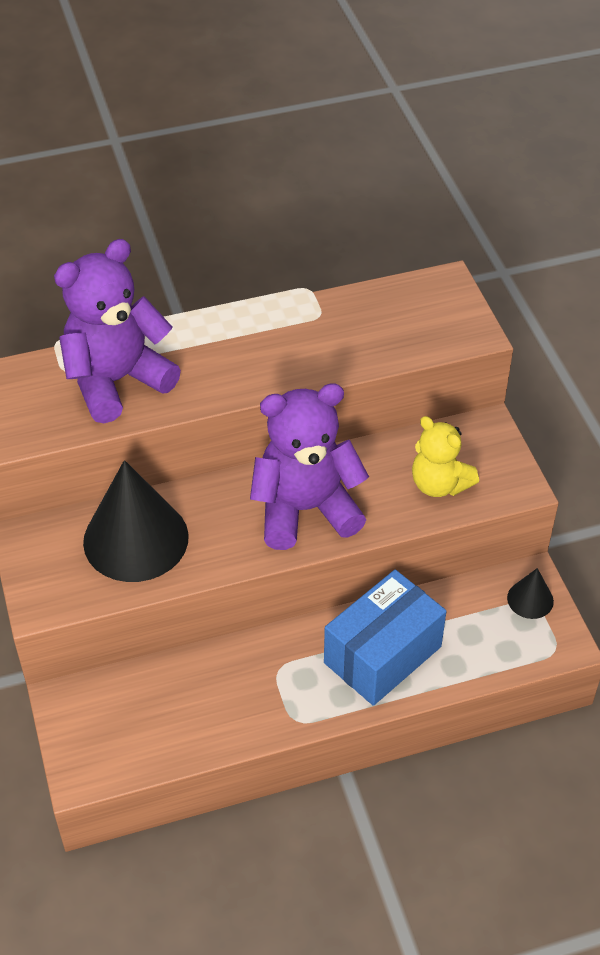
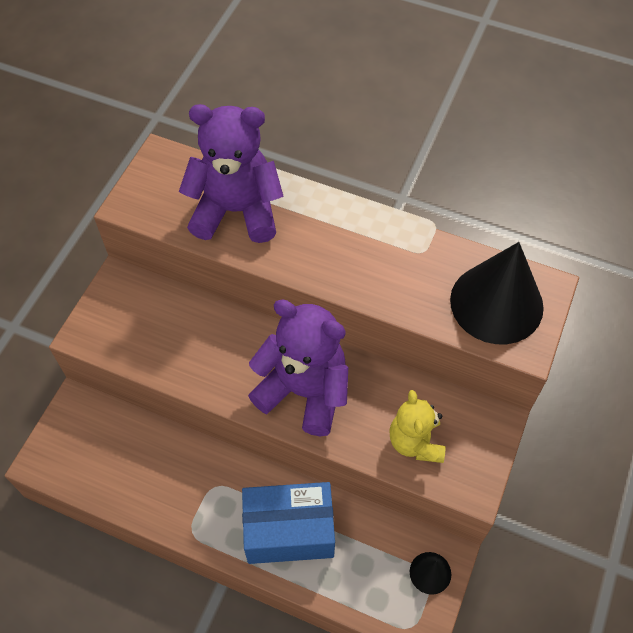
camera: 40 degrees right, 10 degrees up
(136, 539) = (179, 331): black cone -> black cone (496, 303)

